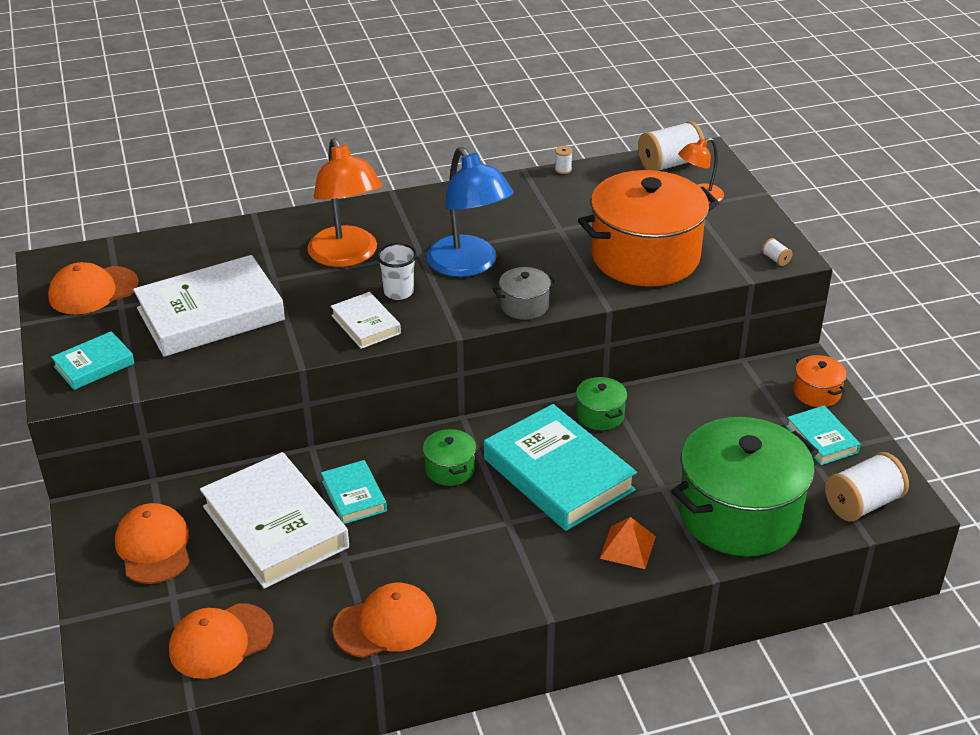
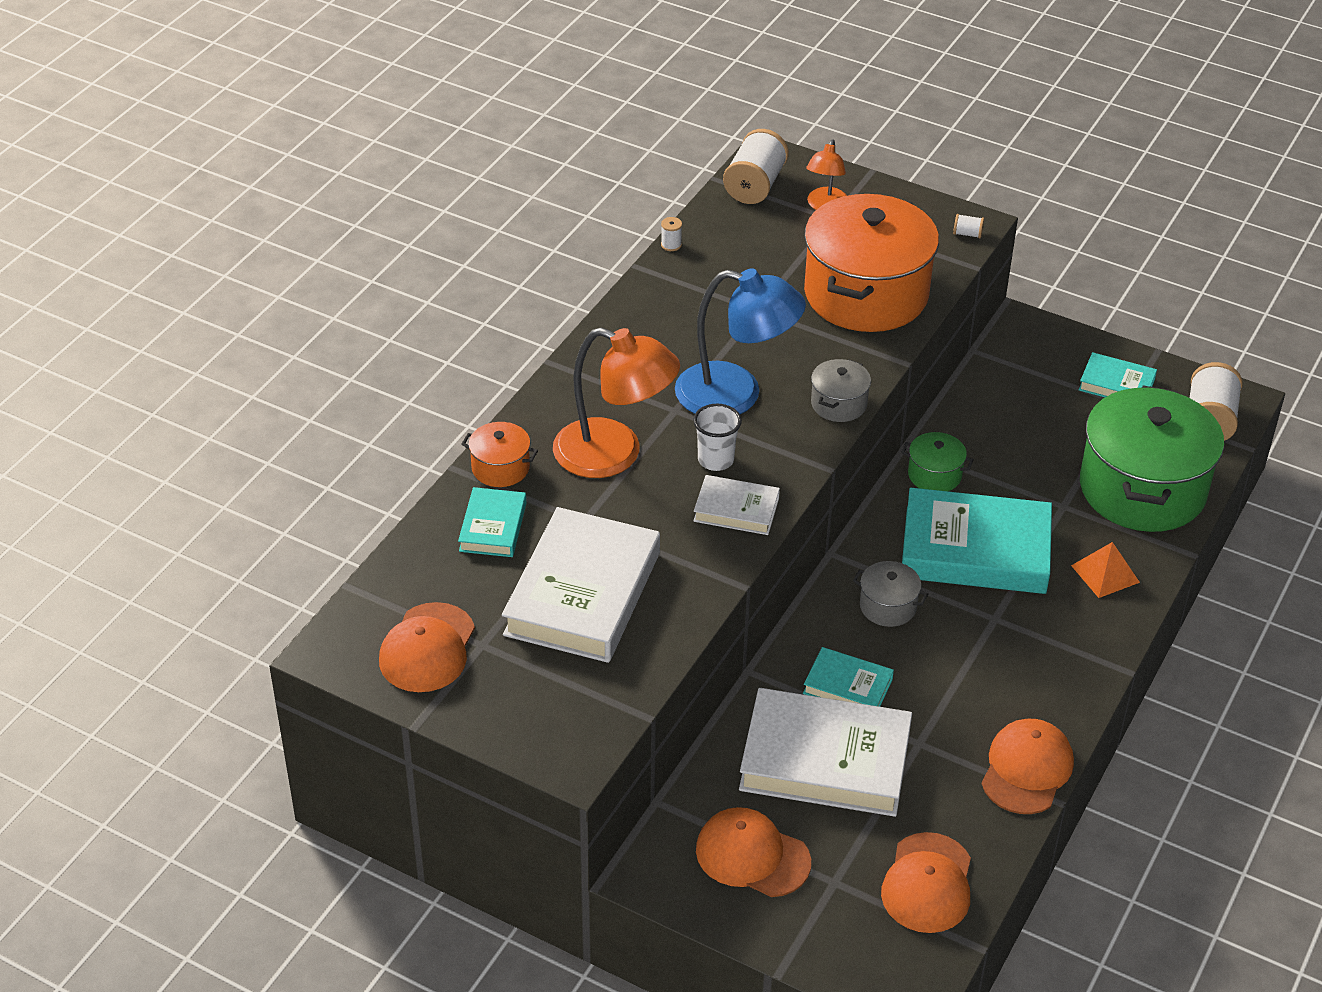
camera: 45 degrees left, 5 degrees up
(94, 365) = (557, 716): turquoise book -> turquoise book (493, 527)
(450, 469) = (888, 606): green pot -> grey pot
(817, 392) = (1062, 344): orange pot -> orange pot (500, 468)

